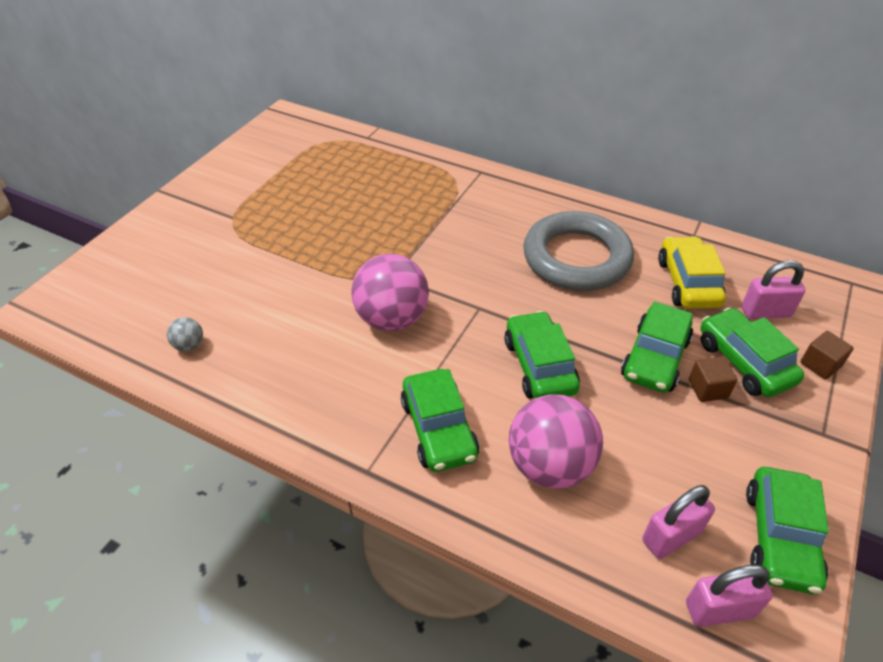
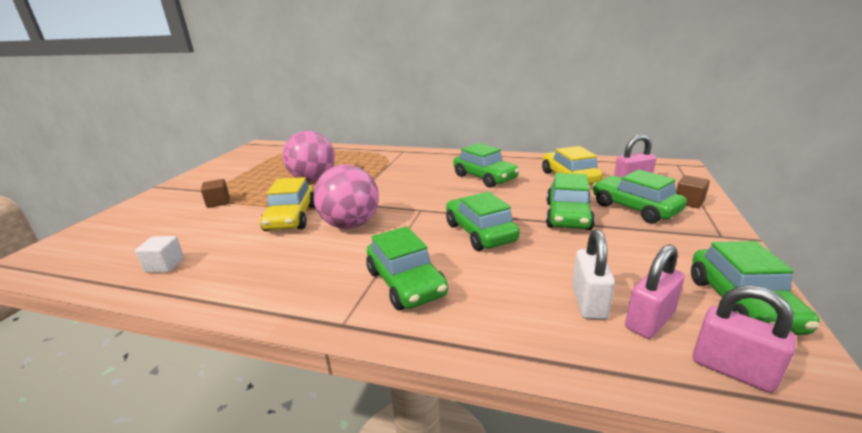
camera: 10 degrees left, 20 degrees down
(189, 345) = (165, 265): grey ball -> white cube
(324, 291) = (291, 218): none -> yellow car
(550, 465) = (515, 291): pink ball -> pink ball (313, 179)
(576, 258) = (485, 177): grey ring -> green car
(620, 499) = (589, 302): none -> white padlock
(708, 389) = (617, 225): brown cube -> brown cube (218, 202)
(719, 609) = (732, 369): pink padlock -> pink padlock turned 60 degrees clockwise

